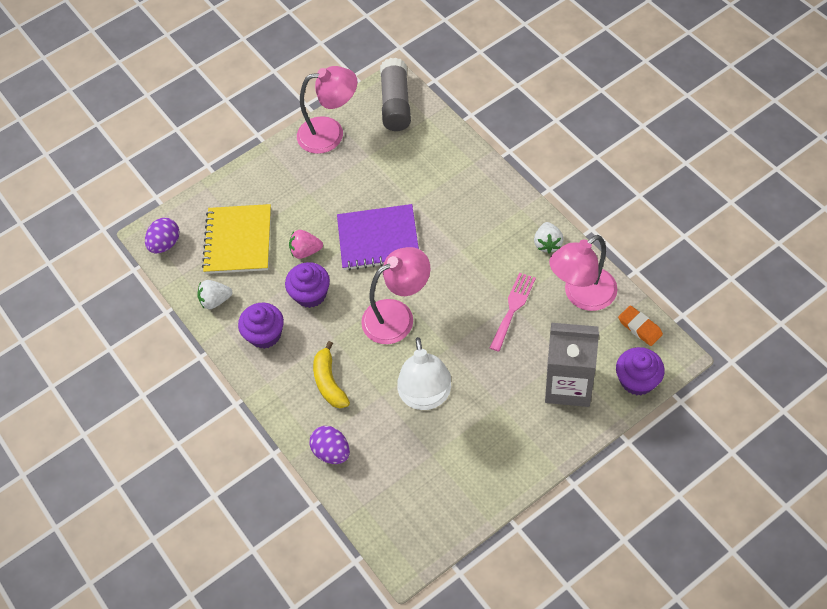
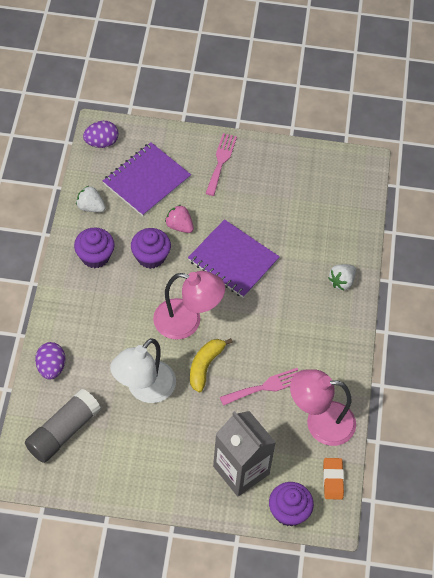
camera: 35 degrees right, 0 degrees up
(238, 240) = (146, 181): yellow notebook -> purple notebook
(281, 175) = (221, 161): none -> pink fork
(329, 382) = (98, 323): yellow banana -> yellow banana (205, 366)
(330, 133) = (284, 161): pink lamp -> none
(396, 104) = (351, 179): grey glue stick -> grey glue stick (63, 432)
(547, 244) = (339, 367): white strawberry -> white strawberry (341, 281)

